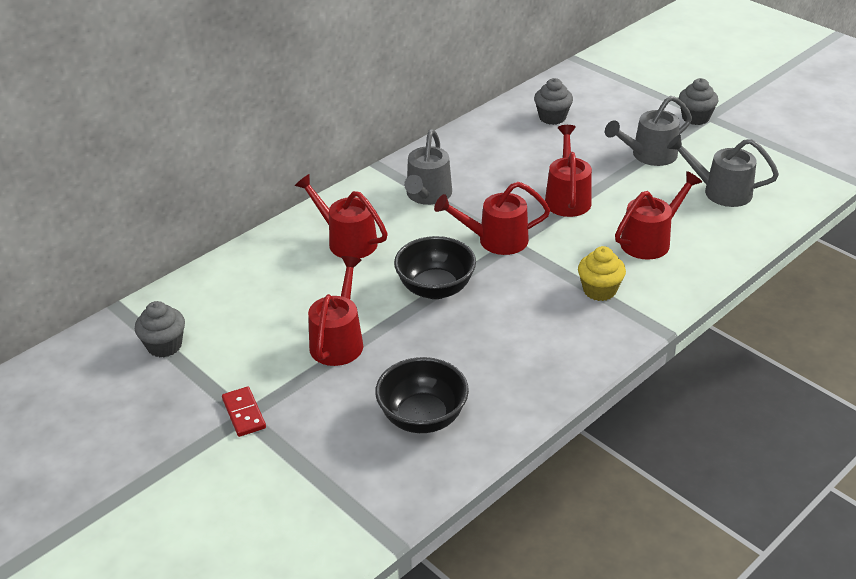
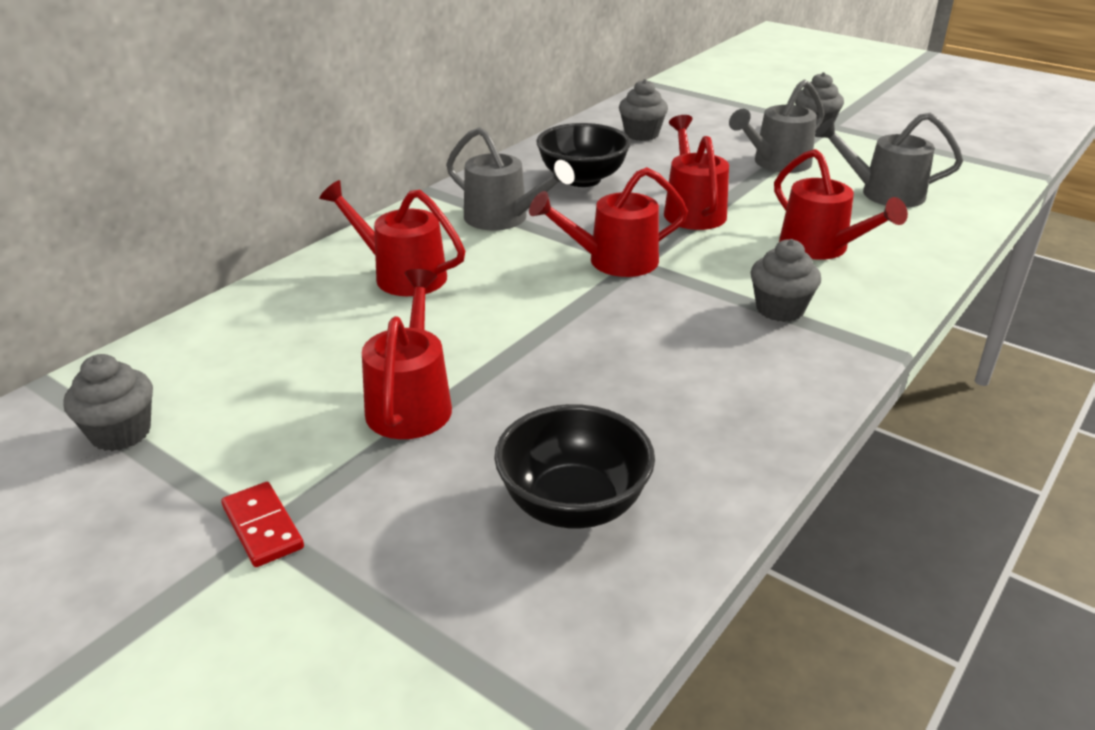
camera: 10 degrees left, 5 degrees down
(427, 196) = (504, 218): grey watering can -> grey watering can turned 60 degrees counterclockwise
(435, 288) = (545, 323): black bowl -> black bowl (582, 179)
(599, 290) = (780, 309): yellow cupcake -> grey cupcake
(651, 240) = (822, 248): red watering can -> red watering can turned 105 degrees clockwise

